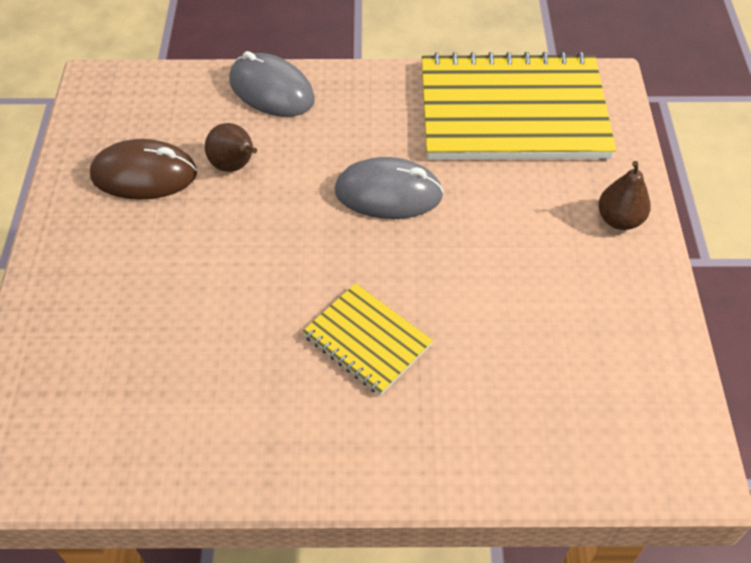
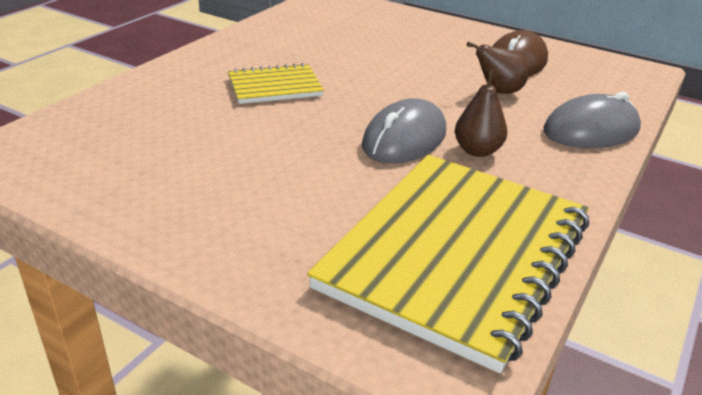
camera: 120 degrees right, 20 degrees down
(619, 219) = (226, 247): brown pear -> brown pear (477, 151)

